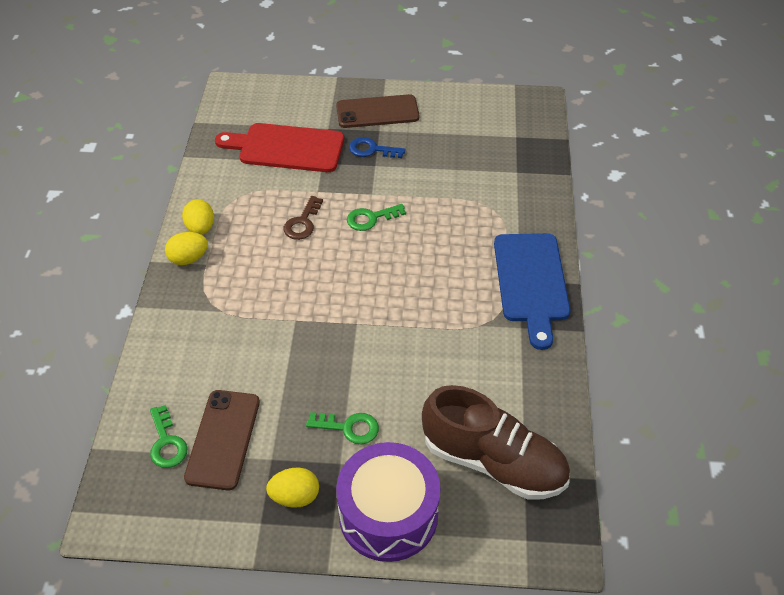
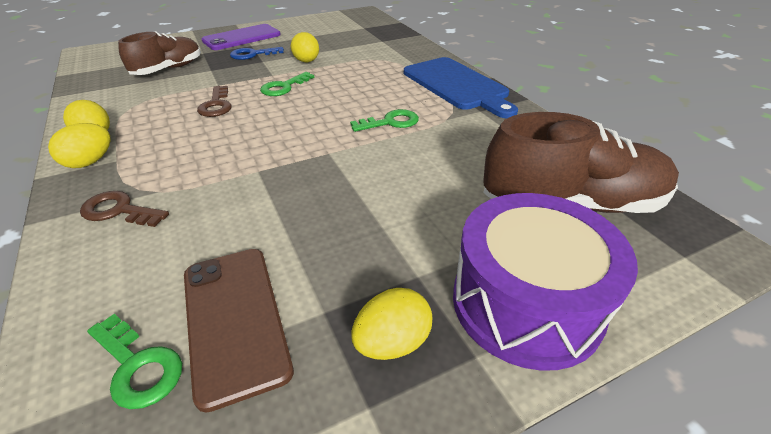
camera: 30 degrees left, 10 degrees down
(192, 319) = (119, 210): none -> brown key
(286, 148) = (168, 69): red cutting board -> brown shoe
(349, 428) = (397, 237): green key -> green key (391, 122)
(377, 112) = (242, 38): brown phone -> purple phone
(415, 183) = (306, 61): none -> yellow egg

